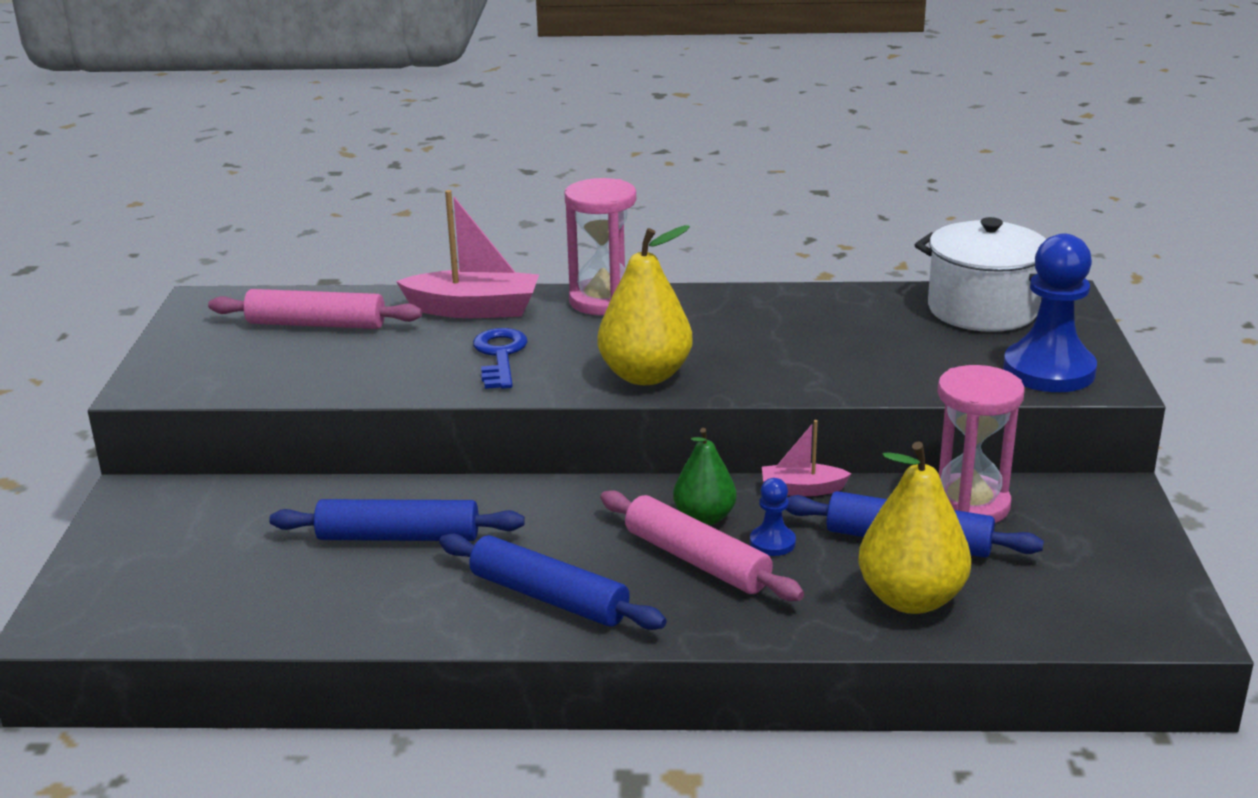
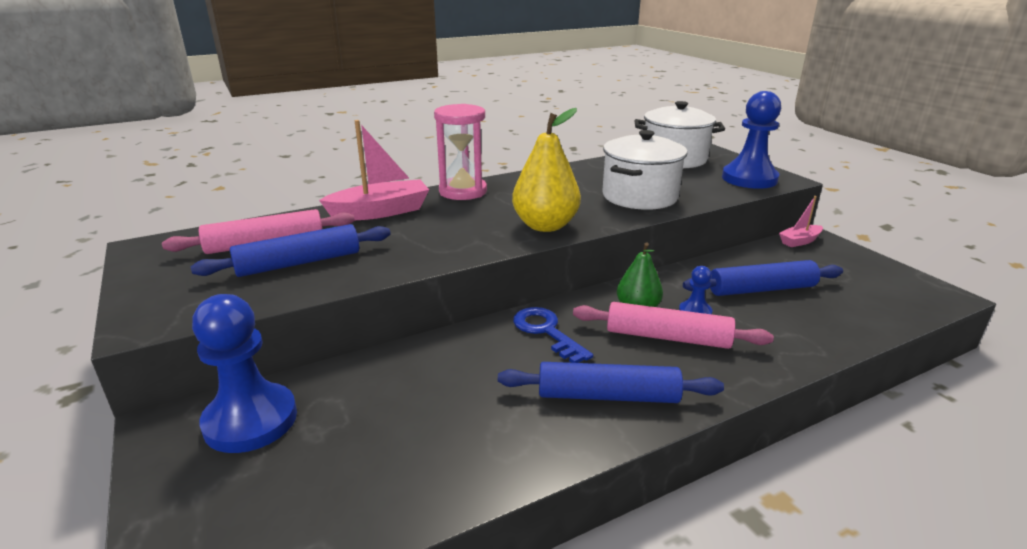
camera: 30 degrees left, 0 degrees up
(202, 512) = (250, 420): none -> blue pawn
(398, 537) = (446, 387): blue rolling pin -> blue rolling pin (299, 263)
(500, 356) = (433, 235): blue key -> blue key (546, 332)
(802, 489) = (668, 277): pink boat -> pink boat (799, 241)
(831, 362) = (639, 196): none -> white pot
(911, 599) = (810, 322): yellow pear -> none
(968, 505) = (761, 261): pink hourglass -> none

